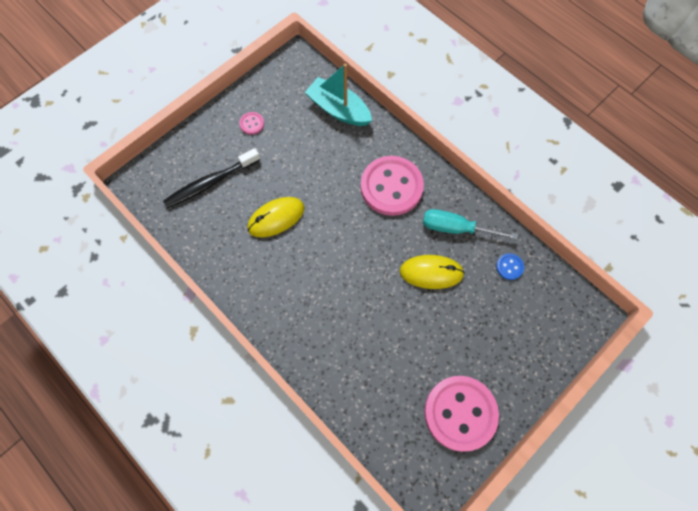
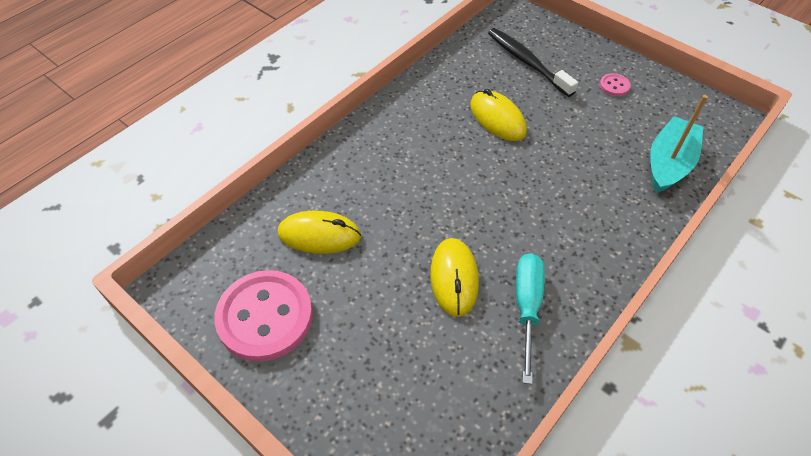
camera: 85 degrees right, 15 degrees down
(387, 371) = (319, 235): none -> yellow mouse
(391, 187) = (570, 227): pink button -> none
(509, 267) = (479, 381): blue button -> none

